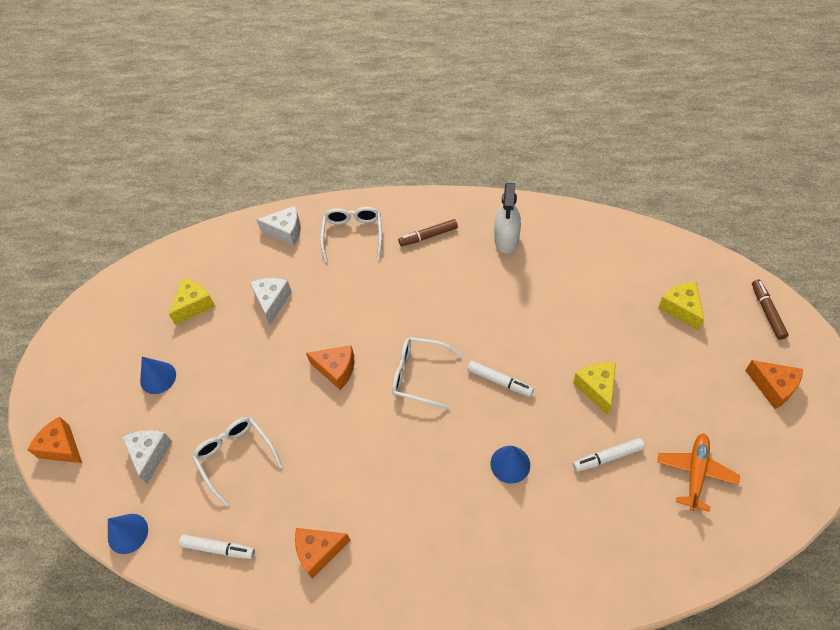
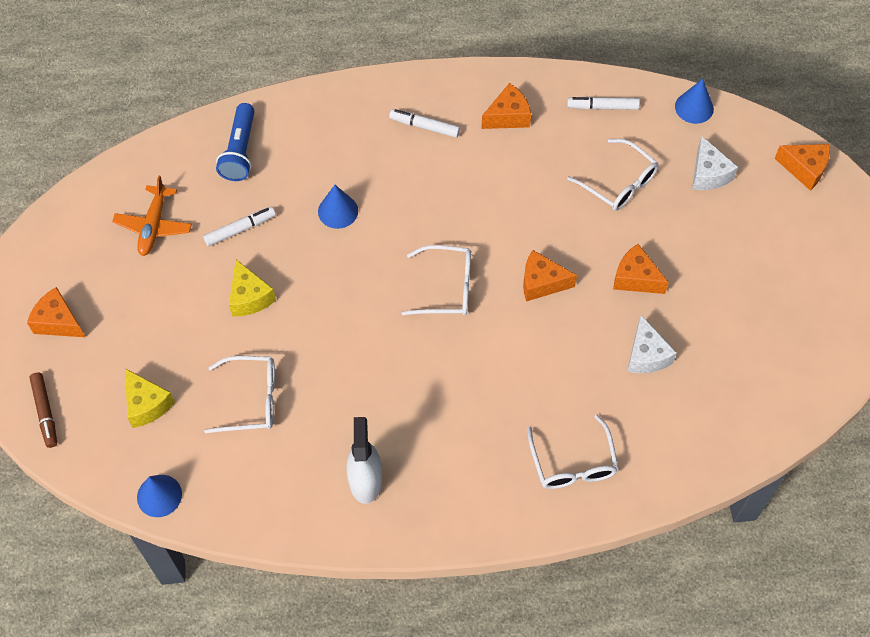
camera: 165 degrees right, 5 degrees up
(158, 377) = (740, 250): blue cone -> blue cone (159, 495)
(194, 305) = (741, 339): yellow cheese -> none
(256, 364) = (635, 278): none -> orange cheese
(286, 231) = (666, 458): white cheese -> none
(428, 236) = (470, 473): brown marker -> none
(499, 381) = (356, 292): white marker -> white marker (425, 126)
(593, 303) = (251, 399): none -> white glasses
(610, 550) = (240, 151): none -> blue flashlight

